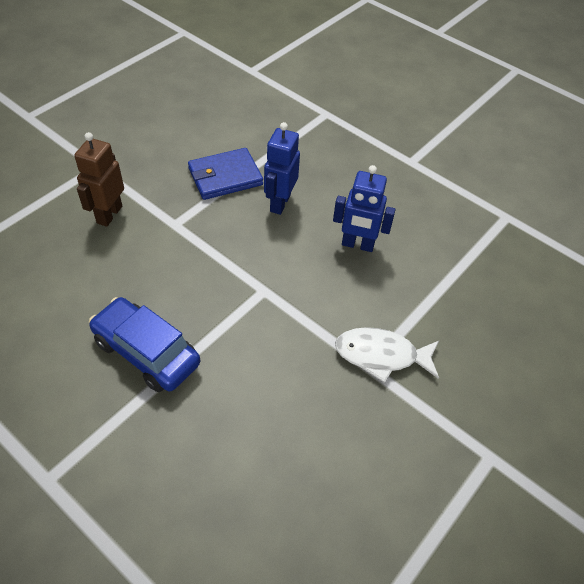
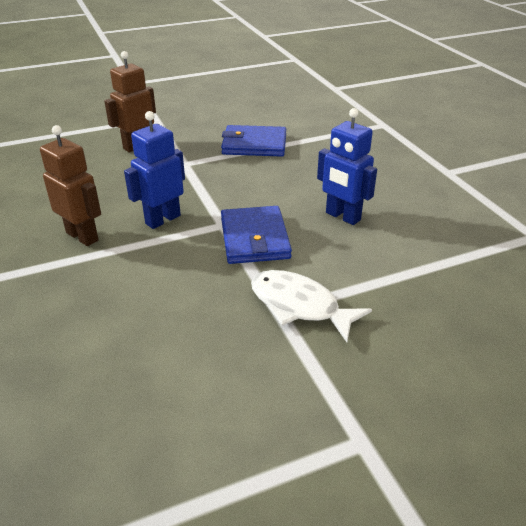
camera: 30 degrees right, 15 degrees down
(146, 352) = (82, 236): blue car -> brown robot
(279, 203) = (289, 171): blue robot -> blue robot (162, 219)
(302, 297) = (255, 238): none -> blue wallet

